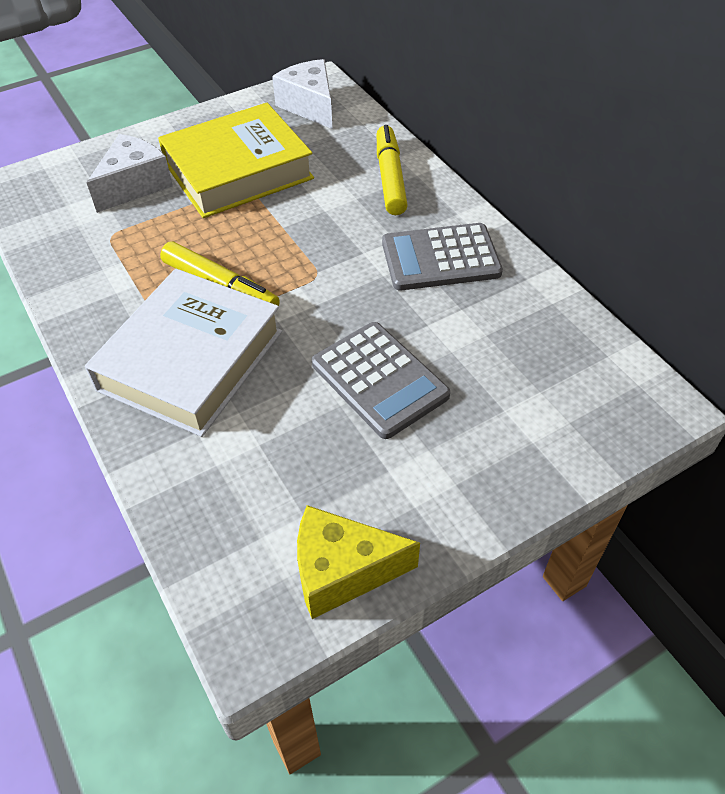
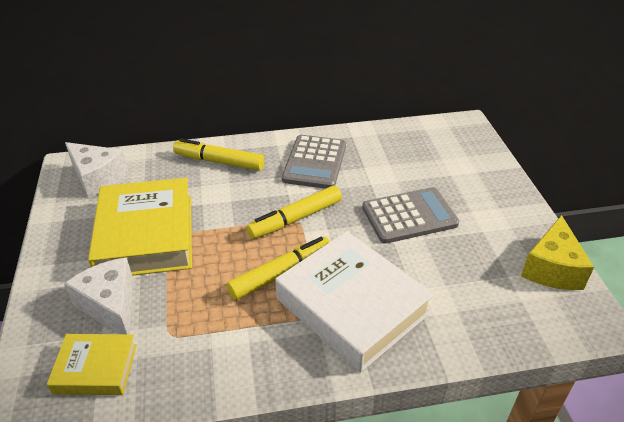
camera: 70 degrees left, 10 degrees down
(60, 205) = (96, 368): none -> yellow book
(310, 106) = (97, 178): white cheese -> white cheese turned 135 degrees counterclockwise
(319, 272) = (295, 219): none -> yellow marker

